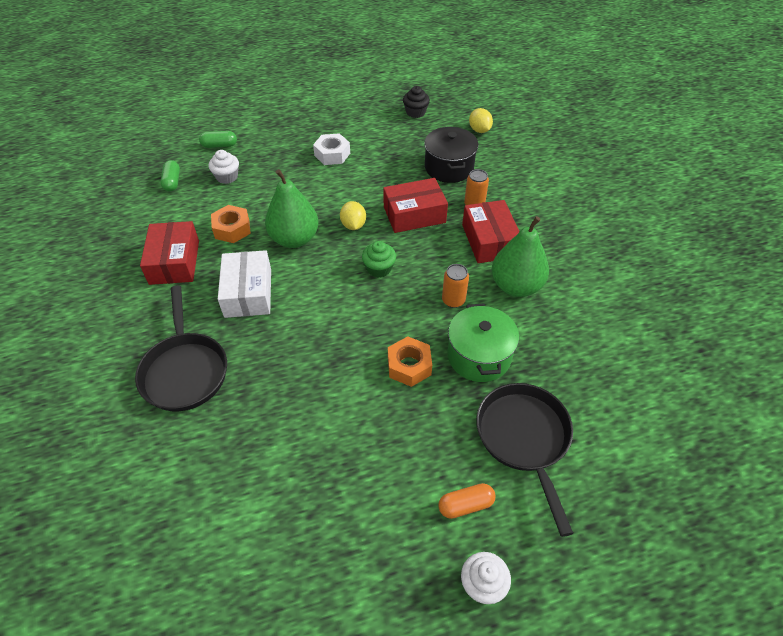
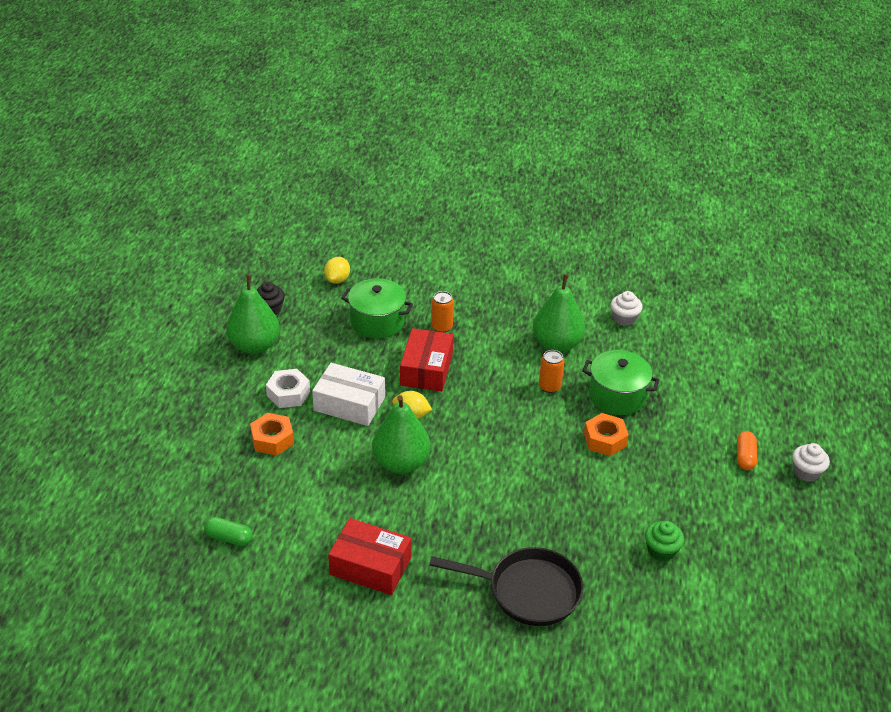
camera: 65 degrees left, 10 degrees down
(219, 145) = (193, 479): green capsule -> none
(227, 177) = (258, 488): white cupcake -> white cupcake (624, 318)
(232, 229) = (351, 506): orange nut -> orange nut (272, 439)
(248, 293) = (454, 519): white box -> white box (349, 404)
(371, 120) = (255, 346): none -> green pear
(379, 268) = (482, 418): green cupcake -> green cupcake (661, 550)
(449, 167) = (377, 321): black pot -> green pot
(479, 130) = (337, 280): yellow lemon -> yellow lemon turned 75 degrees counterclockwise
(489, 240) = (494, 337): red box -> none
(524, 438) = (704, 404): black pan -> none

